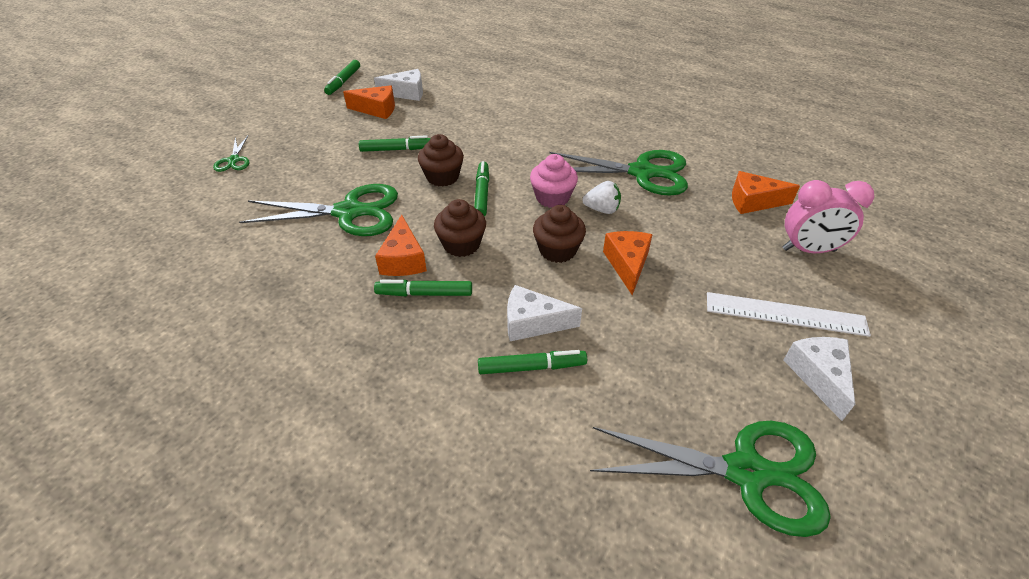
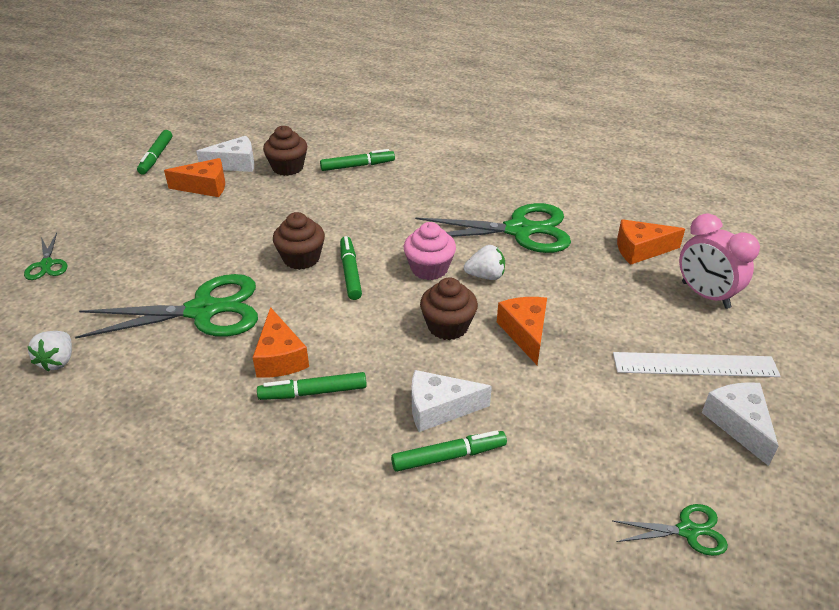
camera: 10 degrees left, 5 degrees down
(221, 240) = (58, 361): none -> white strawberry
(397, 149) = (241, 232): green marker -> green marker (357, 166)
(461, 244) = (341, 332): brown cupcake -> brown cupcake (288, 167)
(746, 472) = (687, 531): green scissors -> green scissors, size x0.47
(808, 250) = (705, 295): pink clock -> pink clock turned 60 degrees clockwise

